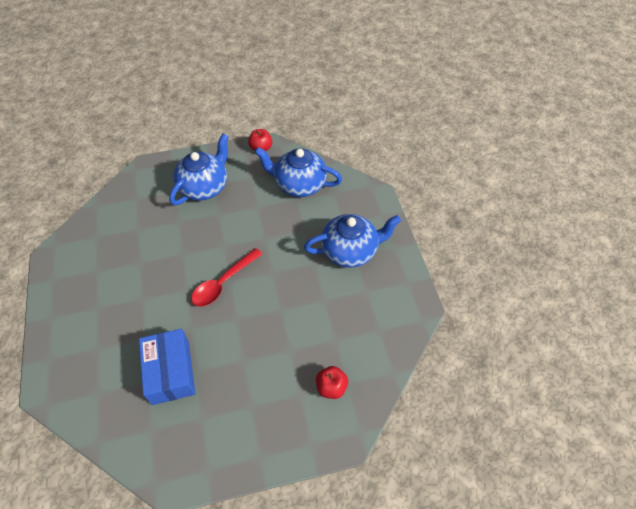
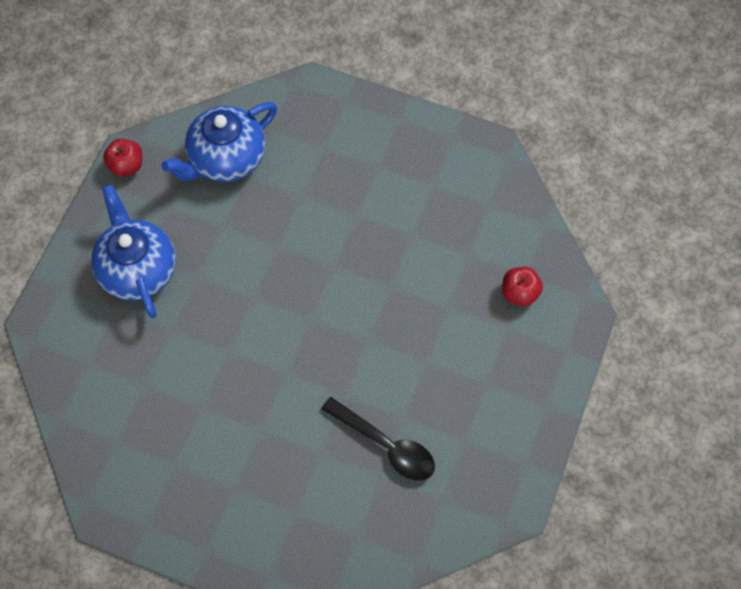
camera: 55 degrees left, 10 degrees up
(170, 372) = (386, 445): blue box -> black spoon
(223, 283) = (308, 327): red spoon -> none
(350, 251) = (368, 167): blue teapot -> none

